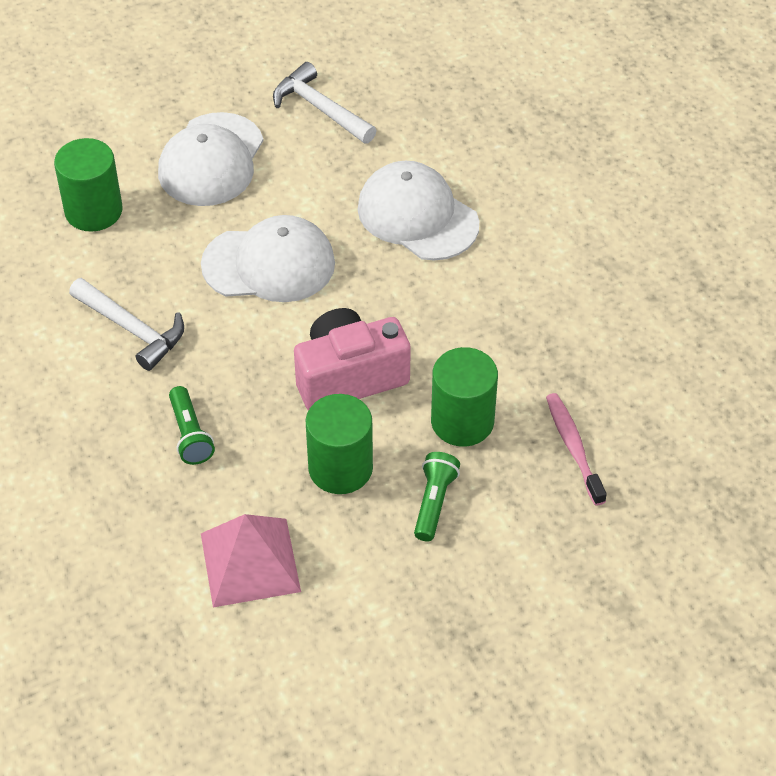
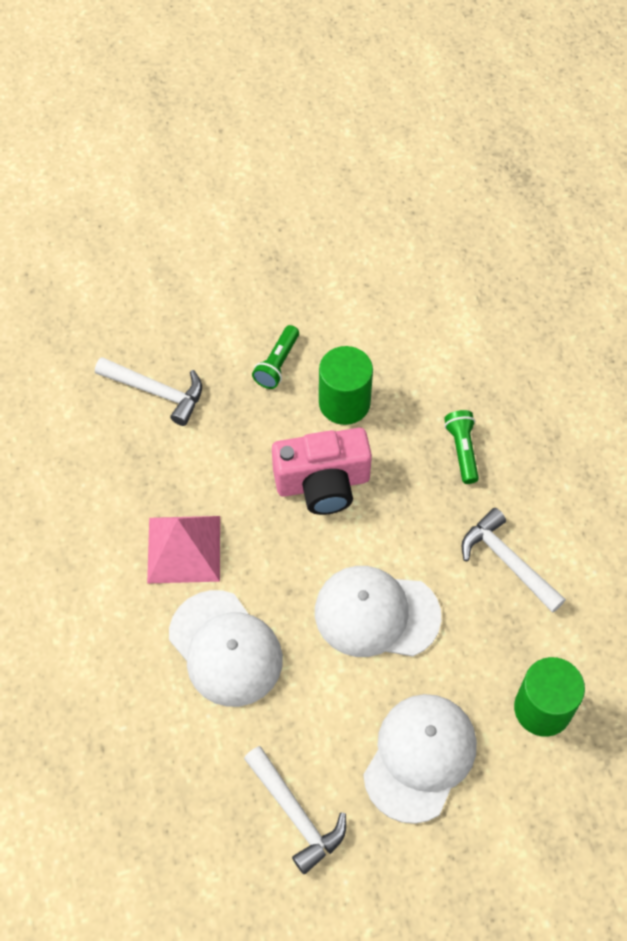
camera: 170 degrees left, 10 degrees up
(250, 562) = (424, 339): pink pyramid -> pink pyramid (184, 549)
(462, 421) = (238, 427): green cylinder -> none
(573, 447) = (156, 392): pink toothbrush -> white hammer

